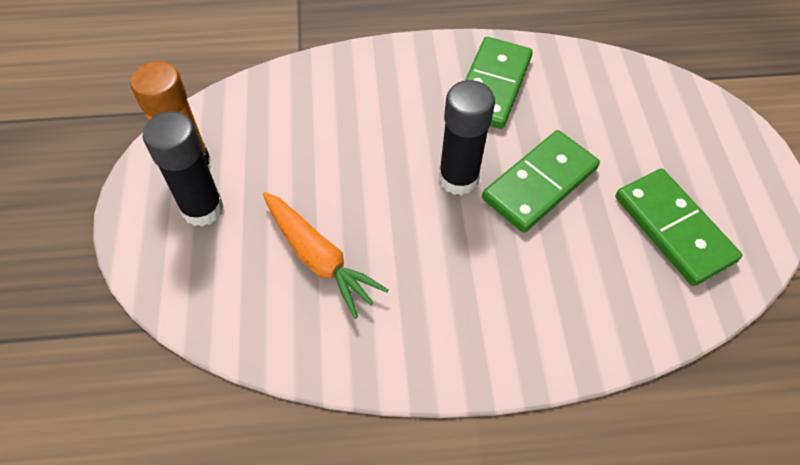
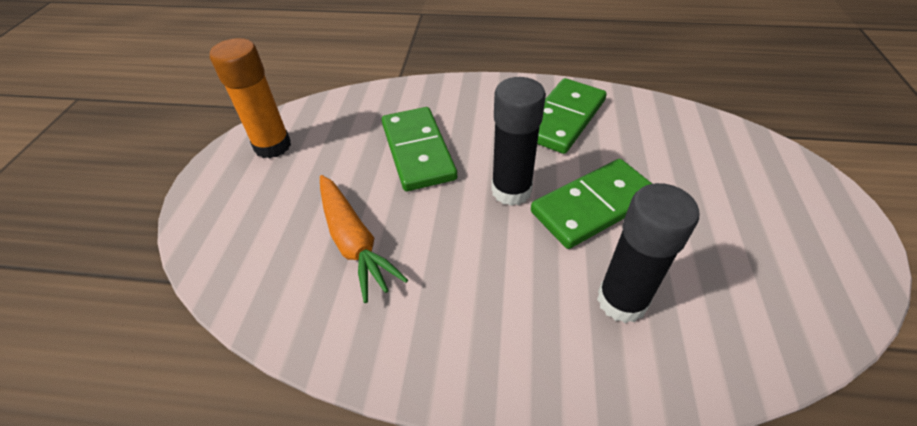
camera: 15 degrees right, 10 degrees down
(202, 208) = (267, 184): black glue stick -> black glue stick (621, 301)
(673, 228) = (738, 270): green domino -> green domino (418, 151)

